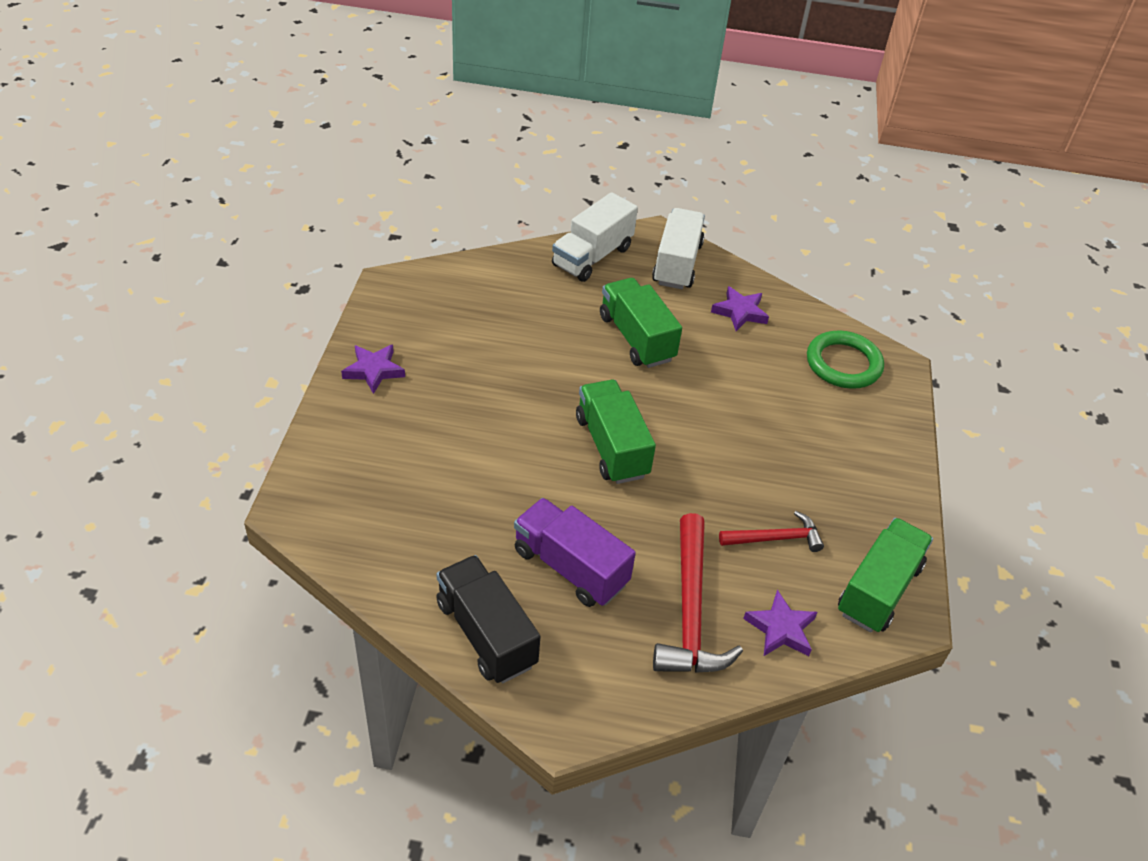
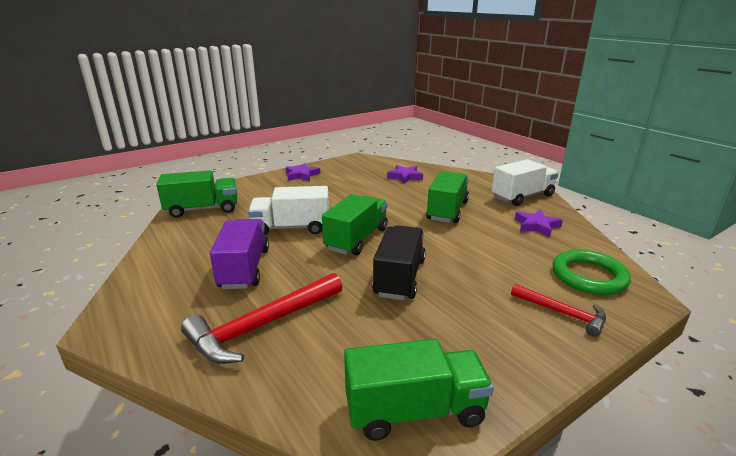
camera: 50 degrees right, 20 degrees down
(361, 522) = (202, 209): none -> green truck
(486, 633) = (160, 268): black truck -> black truck (399, 277)
(592, 257) = (473, 180): white truck -> white truck (291, 228)
(776, 538) = (383, 328): red hammer -> red hammer (563, 313)
(781, 629) = (297, 376): purple star -> purple star (405, 177)

